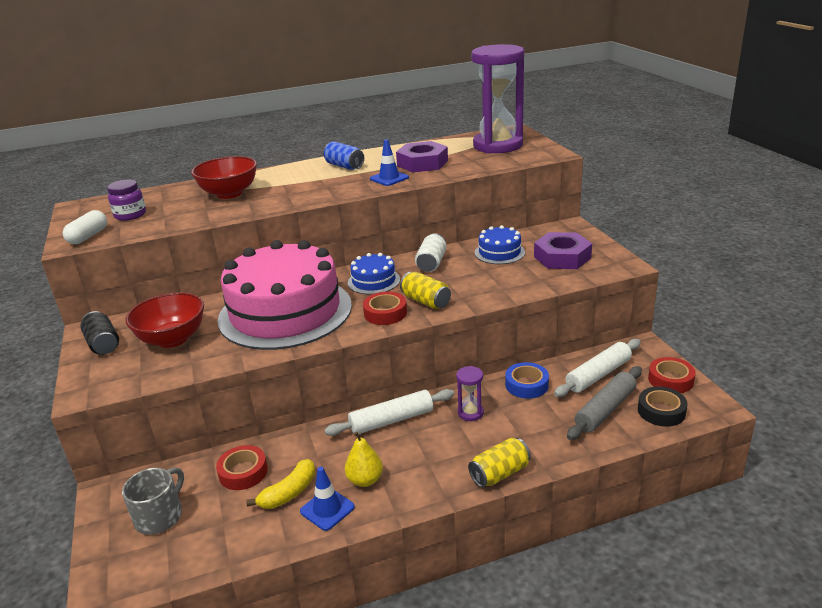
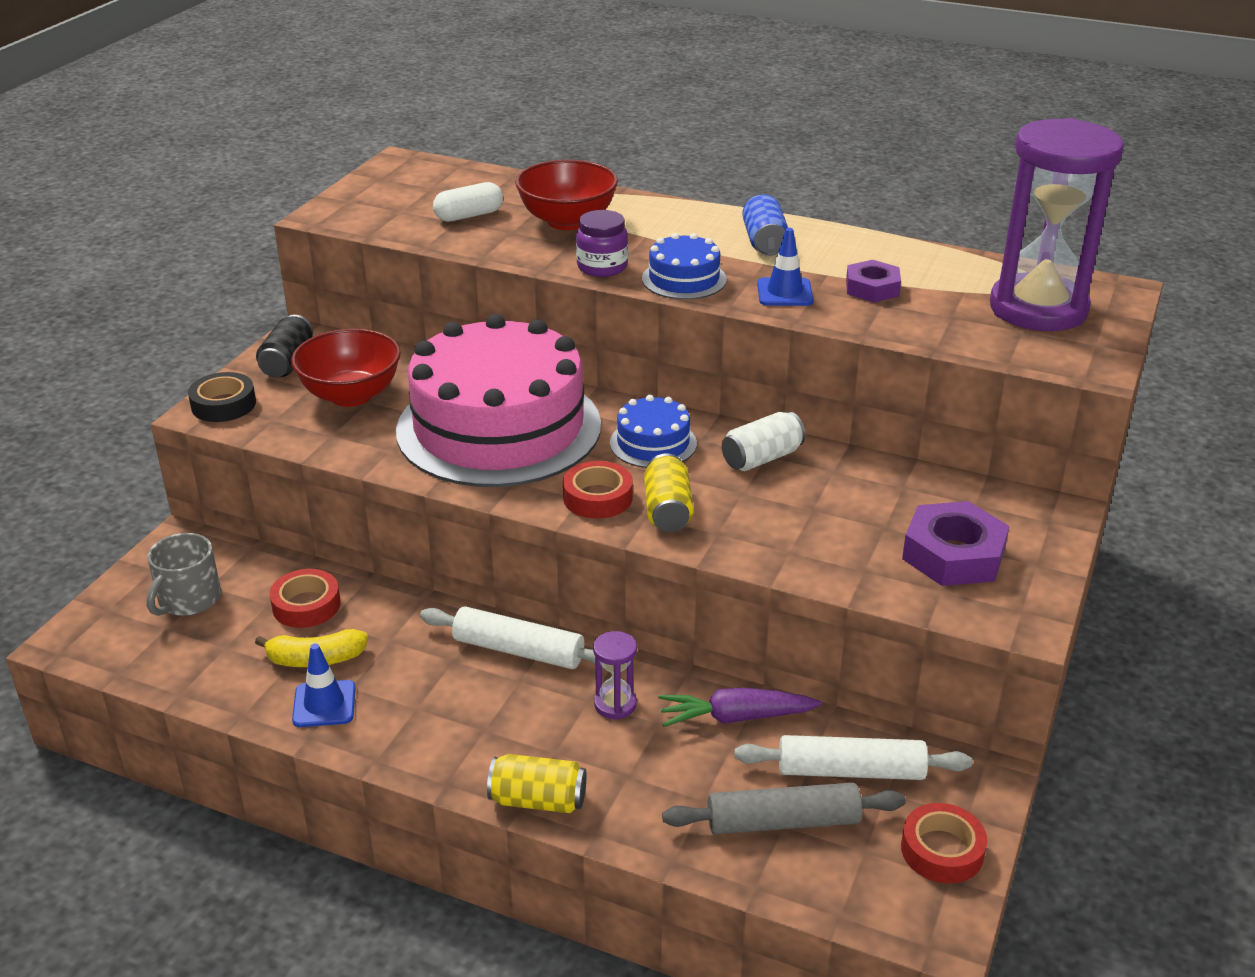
camera: 40 degrees right, 5 degrees up
(88, 236) = (351, 214): white capsule -> white capsule (469, 215)
(130, 215) = (428, 202): purple jar -> purple jar (602, 267)
(160, 516) = (188, 599): grey mug -> grey mug turned 135 degrees clockwise
(365, 480) = (398, 700): yellow pear -> none
(422, 163) = (872, 288): purple nut -> purple nut, size x0.63
(499, 252) = (878, 494): blue cake -> blue cake (684, 279)
(526, 385) = (735, 717): blue tape -> purple carrot
(661, 411) = (854, 880): black tape -> black tape (223, 404)

